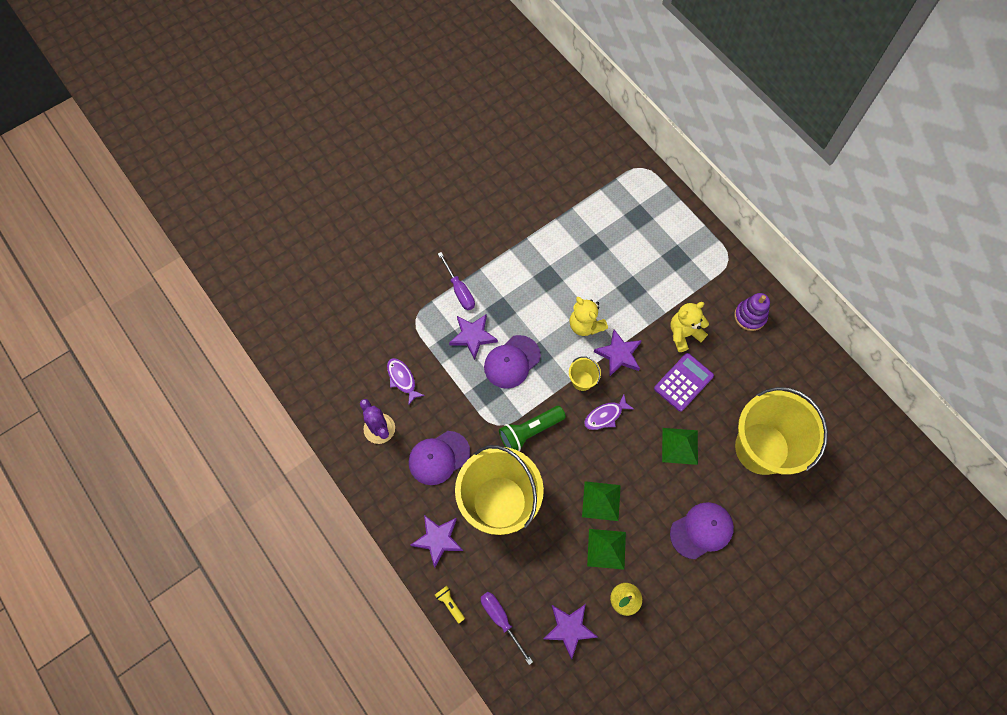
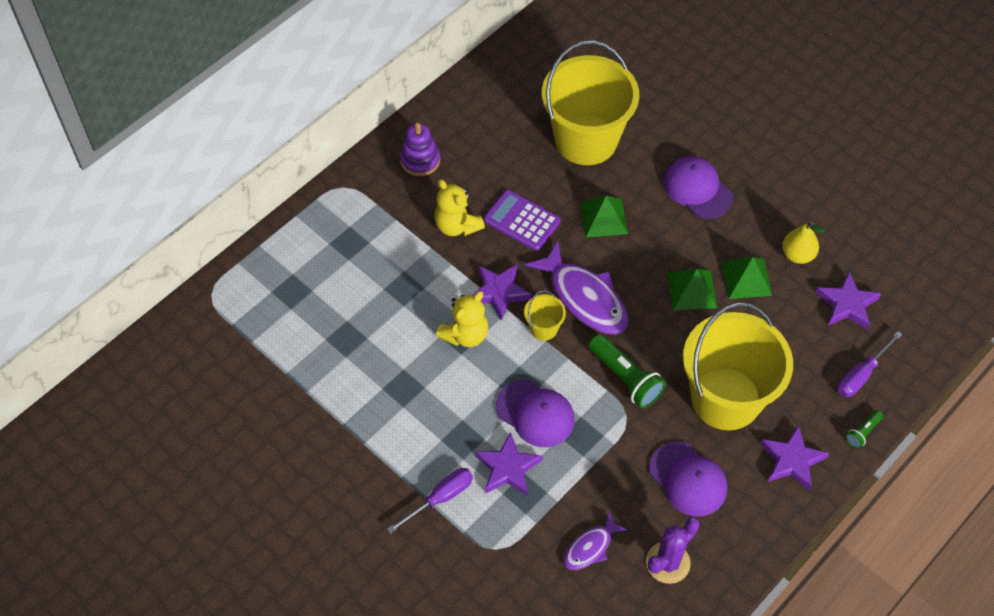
camera: 100 degrees left, 10 degrees down
(450, 604) = (862, 432): yellow flashlight -> green flashlight
(605, 416) = (584, 298): purple fish -> purple fish, size x1.84

